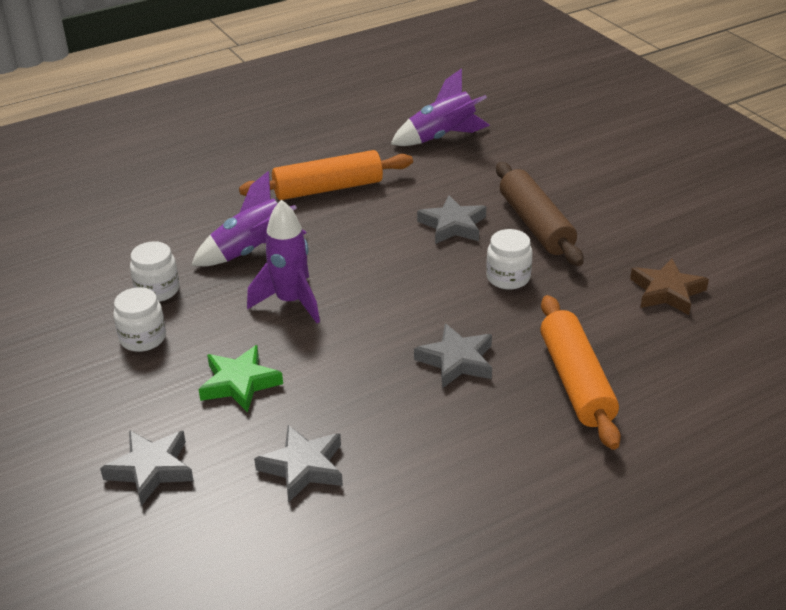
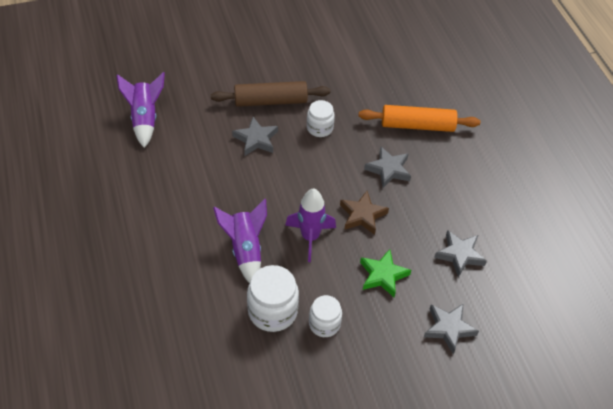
camera: 80 degrees left, 15 degrees up
(157, 290) = (272, 311): white jar -> white jar, size x1.57
(328, 188) = (183, 195): orange rolling pin -> none
(667, 292) = (354, 67): brown star -> brown star (362, 215)

